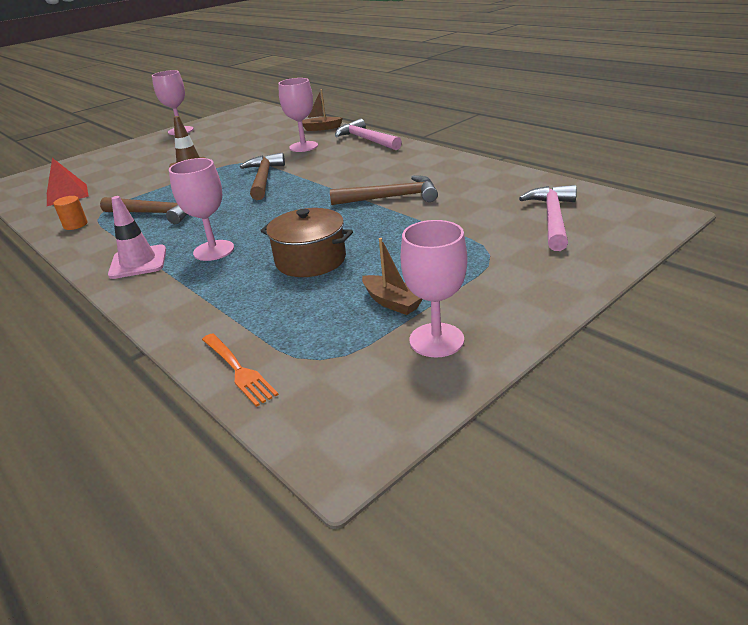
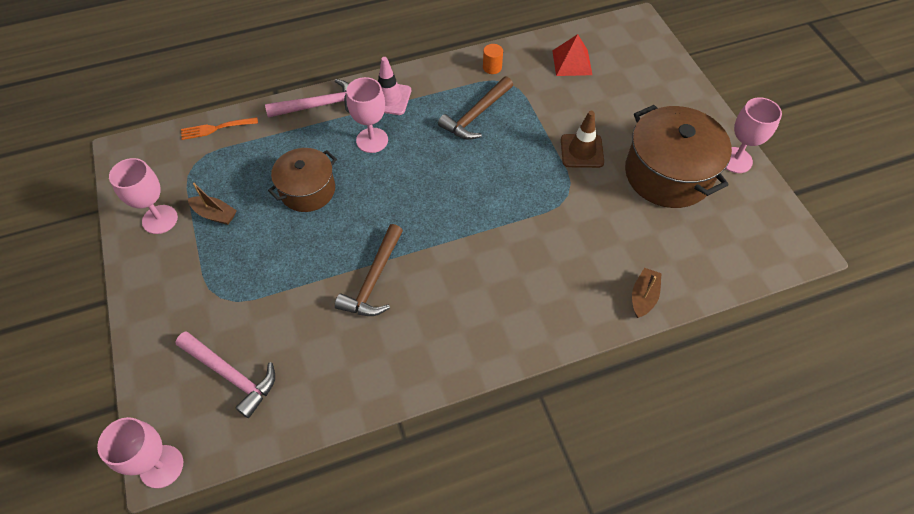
camera: 110 degrees right, 25 degrees up
(203, 142) = (668, 174): none -> brown pot
(263, 179) = (501, 200): brown hammer -> none
(303, 146) = (580, 258): pink goblet -> pink goblet (161, 466)
(366, 140) = (559, 325): pink hammer -> pink hammer (318, 105)
(392, 302) = (215, 214): brown boat -> brown boat turned 135 degrees counterclockwise

